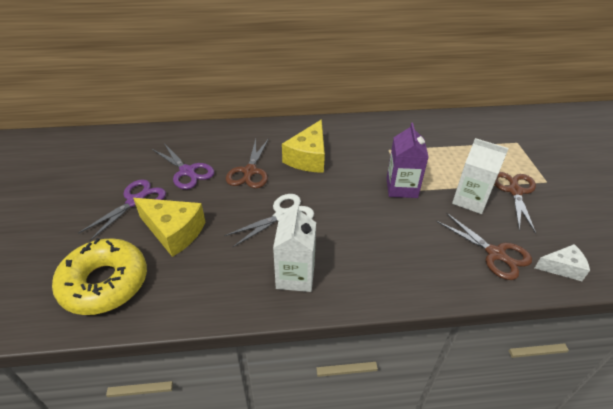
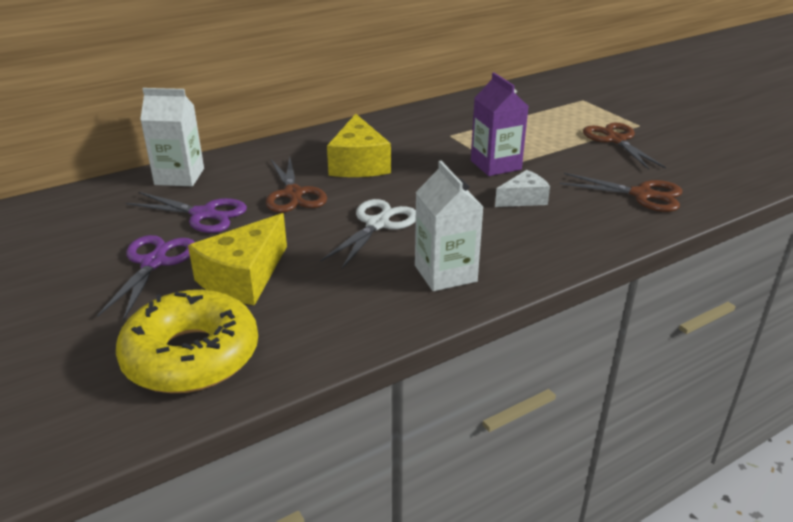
camera: 25 degrees left, 10 degrees down
(174, 232) = (244, 277): yellow cheese -> yellow cheese turned 120 degrees clockwise
(470, 200) = (578, 158): white carton -> white carton (179, 177)
(562, 267) = (712, 188): white cheese -> white cheese (523, 199)

